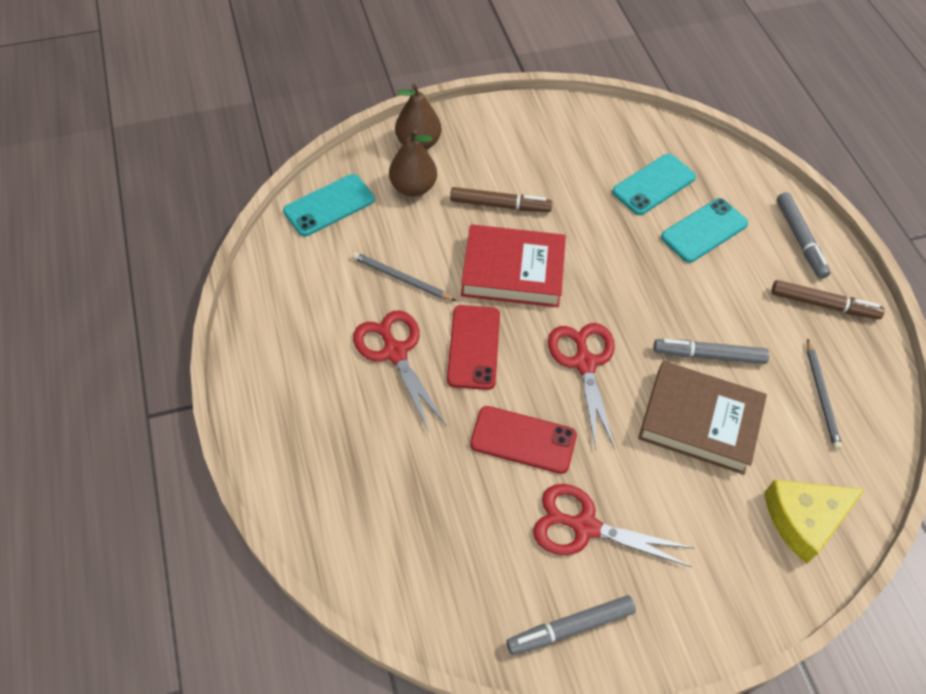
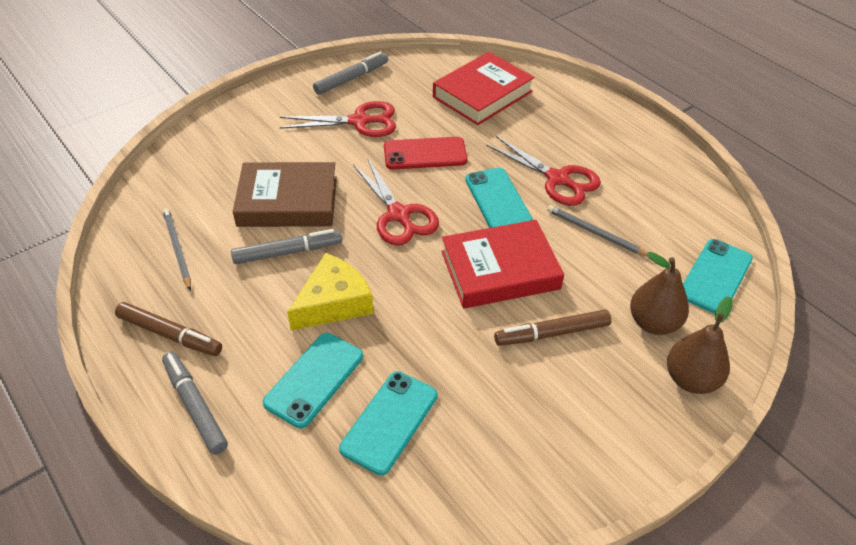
camera: 160 degrees right, 10 degrees down
(401, 278) = (595, 233): grey pencil -> grey pencil turned 150 degrees counterclockwise
(401, 523) = (482, 94): none -> red book
(473, 347) = (498, 200): red phone -> turquoise phone
(804, 519) = (196, 164): yellow cheese -> yellow cheese (333, 303)
(823, 305) = (170, 335): brown marker -> brown marker turned 150 degrees counterclockwise

